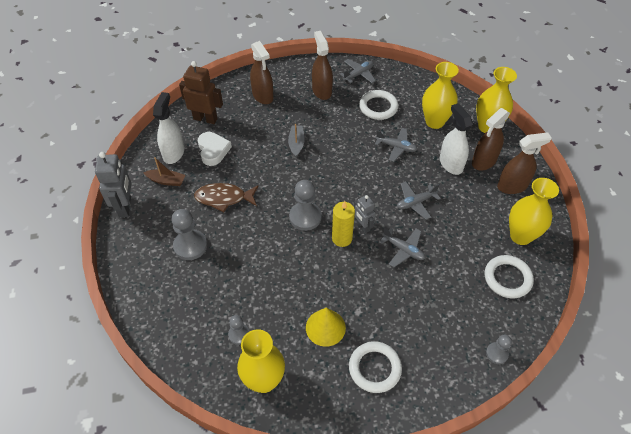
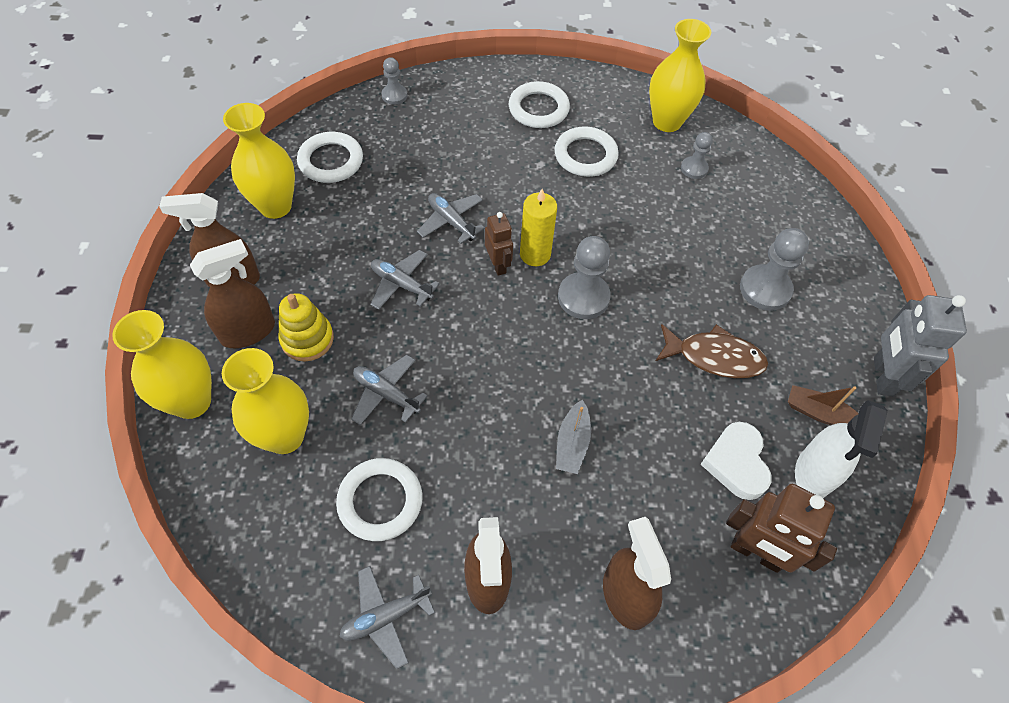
camera: 170 degrees left, 5 degrees up
(325, 327) = (585, 155): yellow cone -> white ring
(363, 226) = (498, 265): grey robot -> brown robot
(415, 202) = (401, 284): grey plane -> grey plane turned 135 degrees counterclockwise
(451, 164) = (307, 339): white spray bottle -> yellow stacking toy

